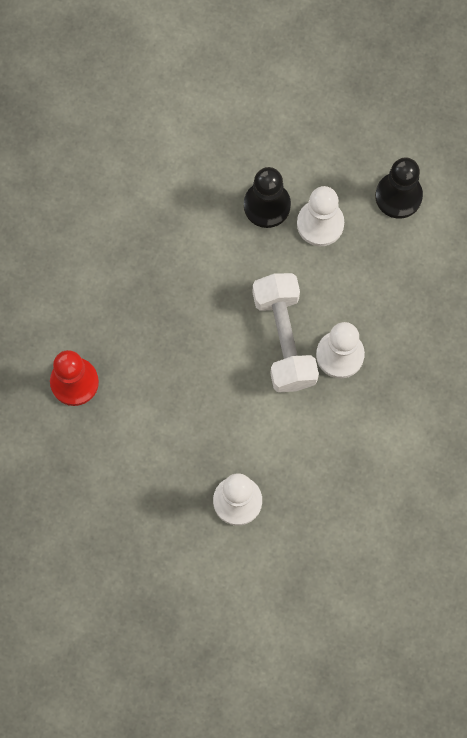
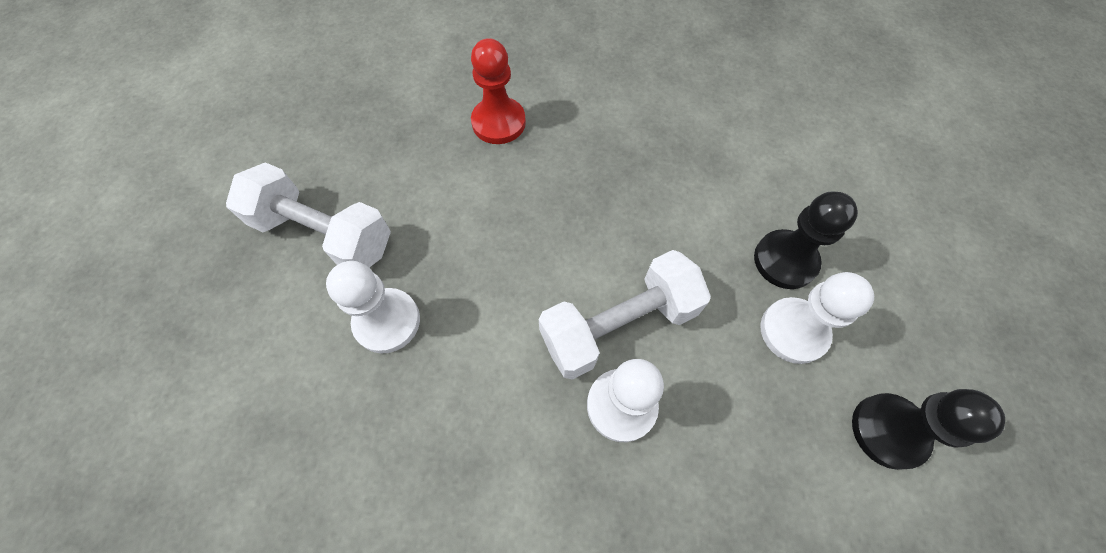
camera: 75 degrees right, 10 degrees down
(148, 541) = (324, 234): none -> white dumbbell

